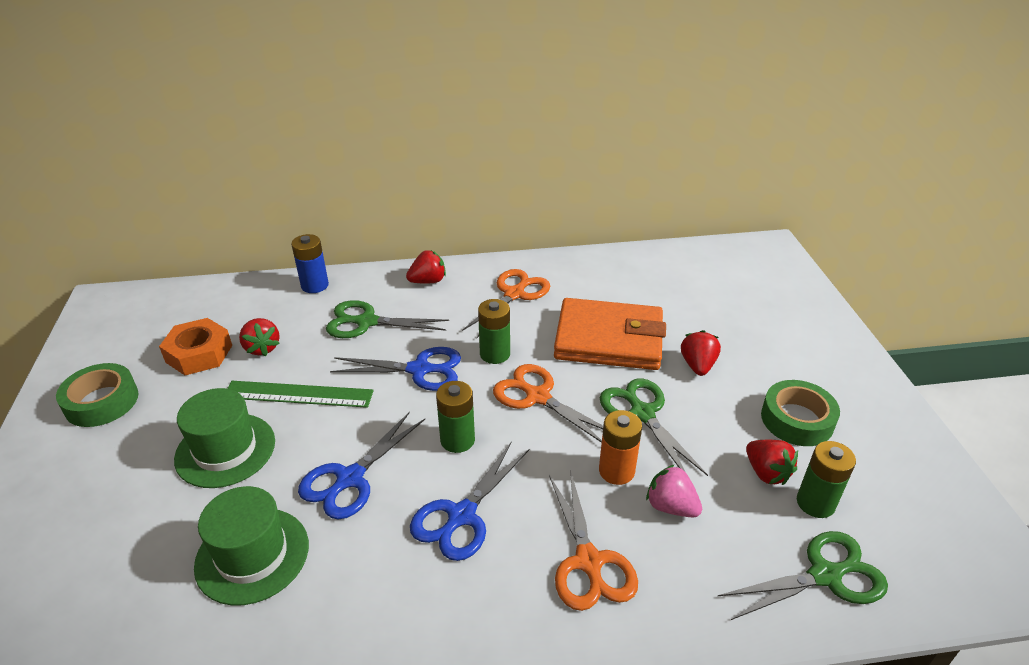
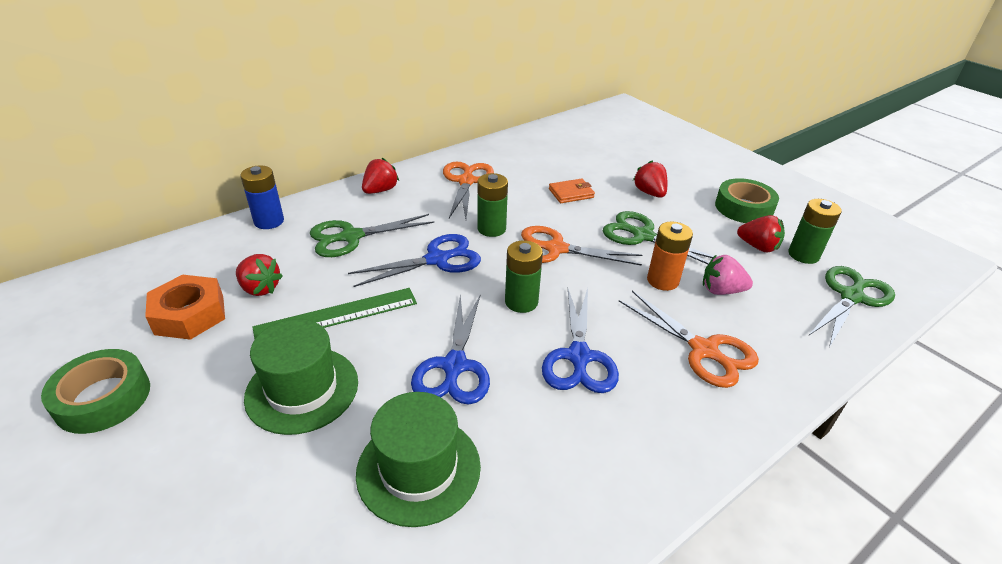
camera: 30 degrees left, 0 degrees up
(609, 339) = (571, 193): orange wallet -> orange wallet, size x0.41

